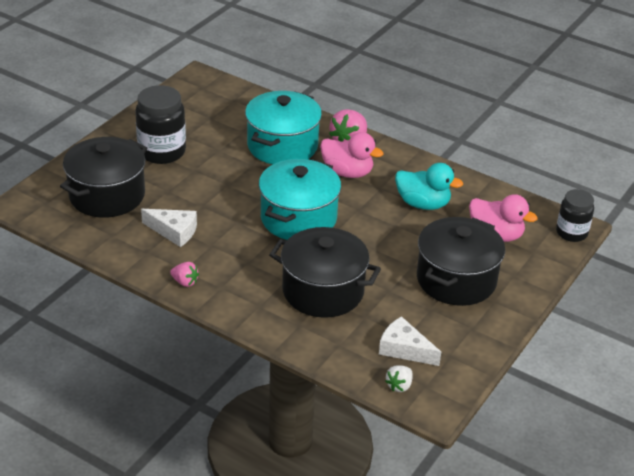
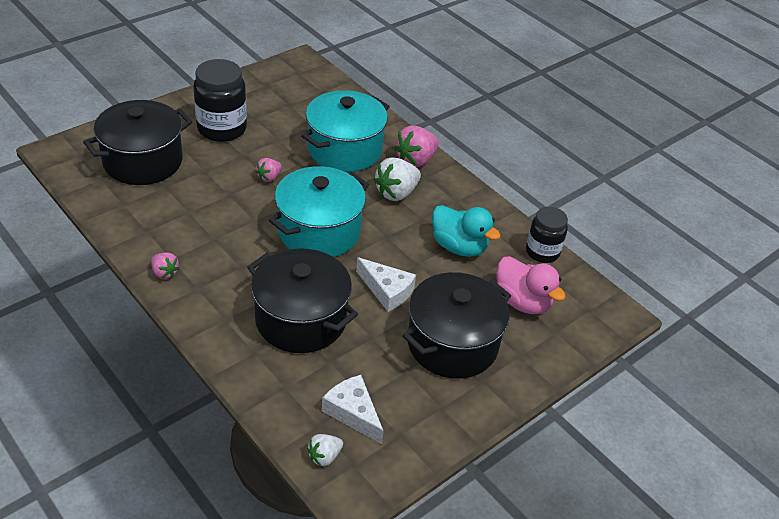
camera: 15 degrees right, 5 degrees up
(174, 231) = (185, 215): white cheese -> white cheese (387, 291)
(229, 184) = (269, 177): none -> pink strawberry
(347, 172) = (396, 193): pink duck -> white strawberry
(571, 233) = (610, 321): black jar -> black jar (542, 252)

